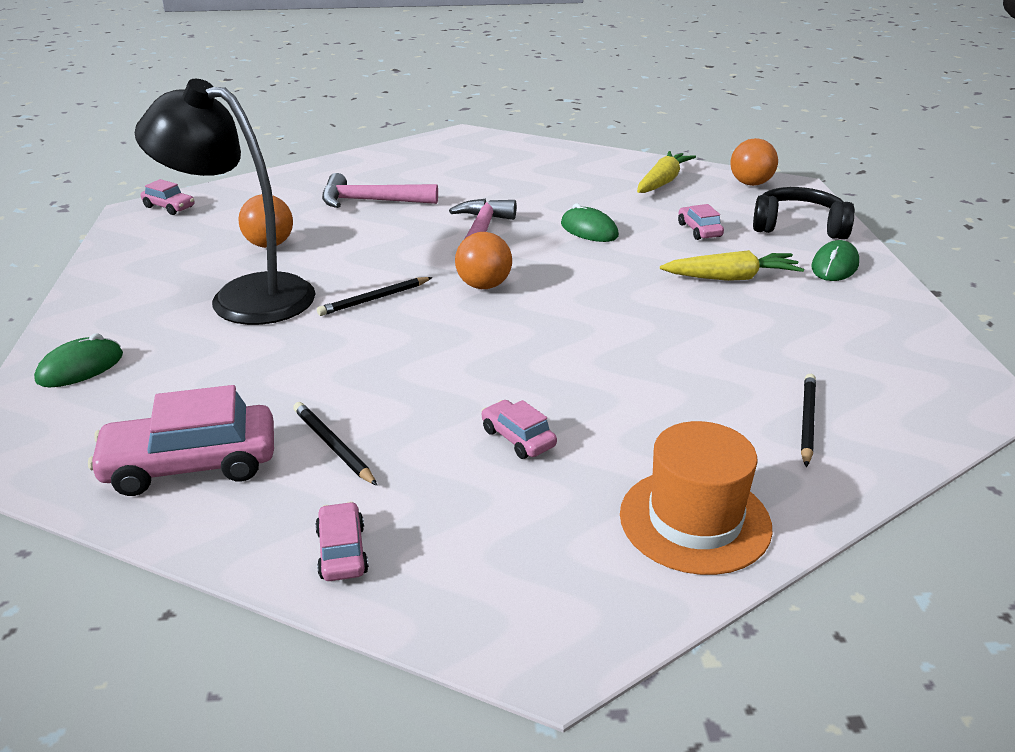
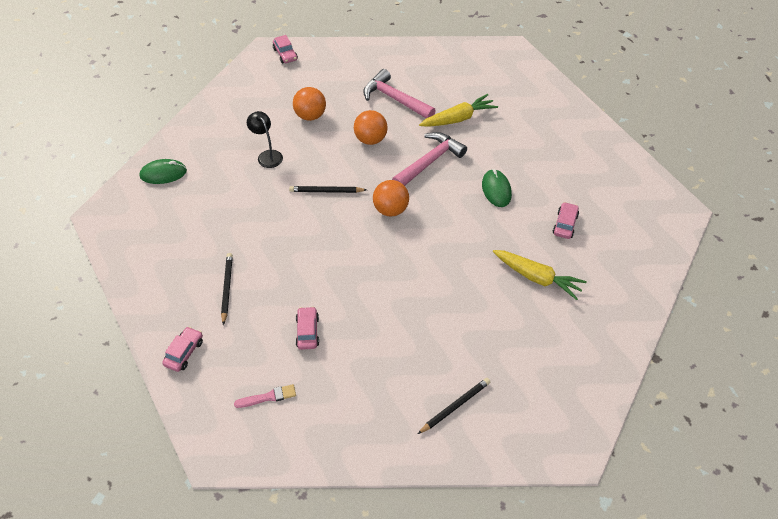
camera: 35 degrees right, 20 degrees up
(191, 465) = (165, 266): pink car -> none
(244, 296) = (267, 155): black lamp -> black lamp, size x0.42
(549, 536) = (268, 397): none -> pink brush
(662, 182) = (593, 163): yellow carrot -> yellow carrot (458, 118)
(695, 520) = (336, 429): orange hat -> none
(750, 184) = (653, 194): orange ball -> orange ball (370, 139)
(798, 226) = (635, 254): black headphones -> none
(834, 266) = (614, 302): green mouse -> none

